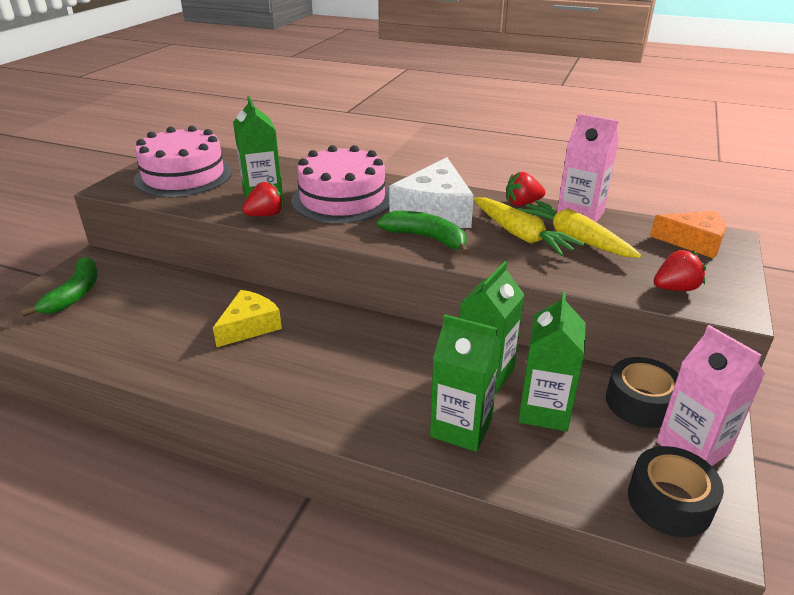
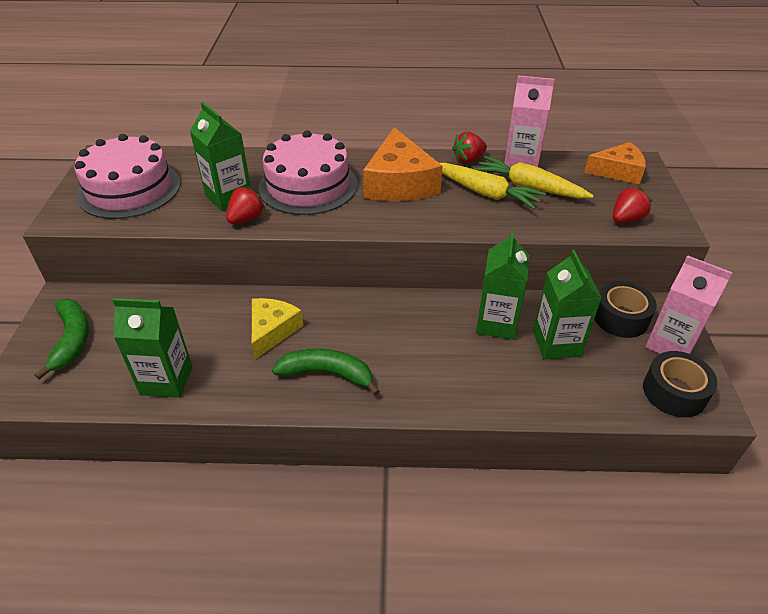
camera: 20 degrees left, 10 degrees up
(426, 238) = (409, 213): green banana -> green banana (327, 373)
(434, 211) = (399, 183): white cheese -> orange cheese
(461, 428) = (503, 376): green carton -> green carton (166, 380)

